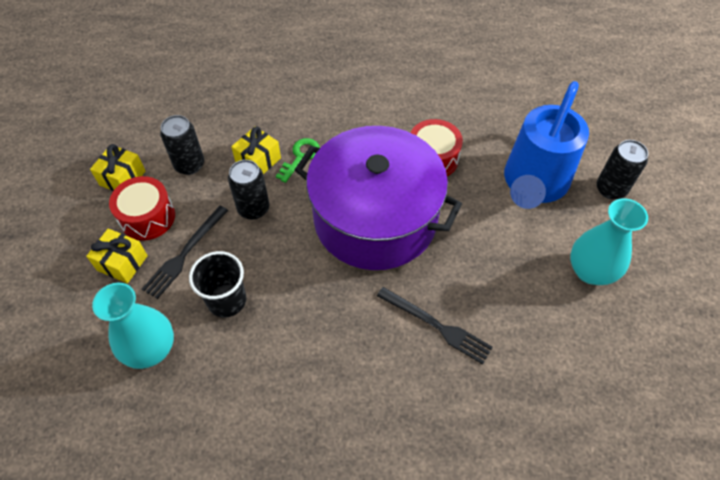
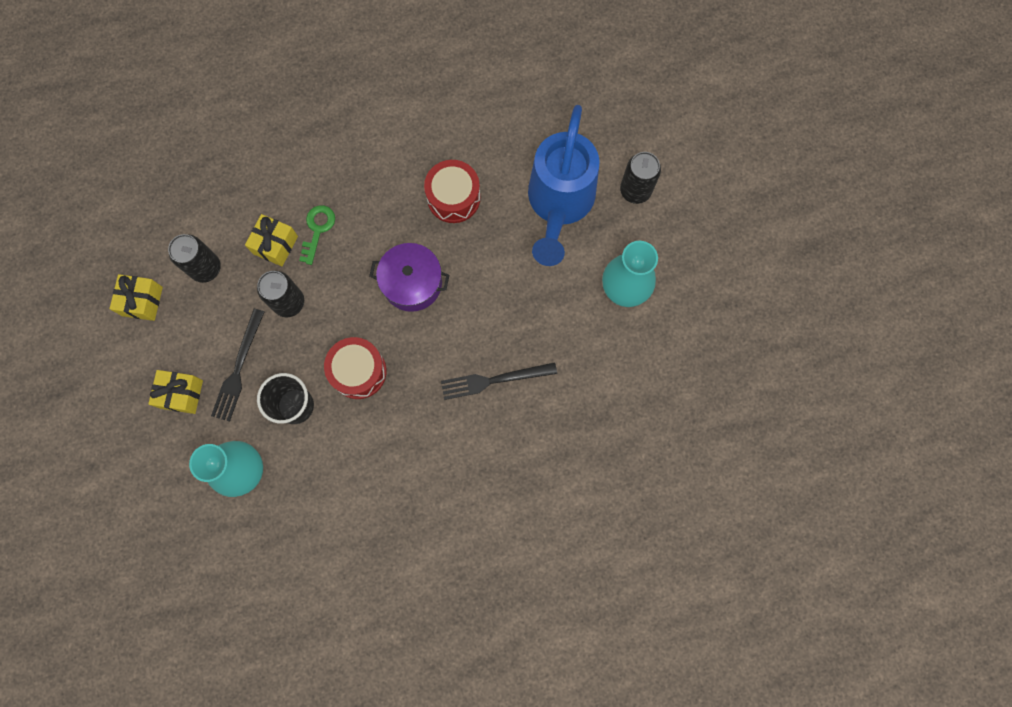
camera: 15 degrees left, 20 degrees up
(147, 217) = (186, 339): red drum -> red drum (358, 371)
(375, 218) = (412, 283): purple pot -> purple pot, size x0.49
(437, 326) = (494, 380): black fork -> black fork turned 150 degrees clockwise

